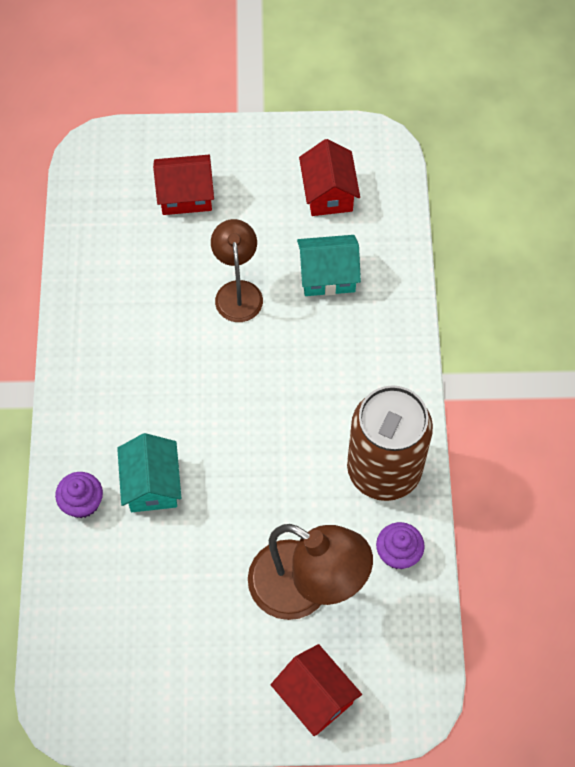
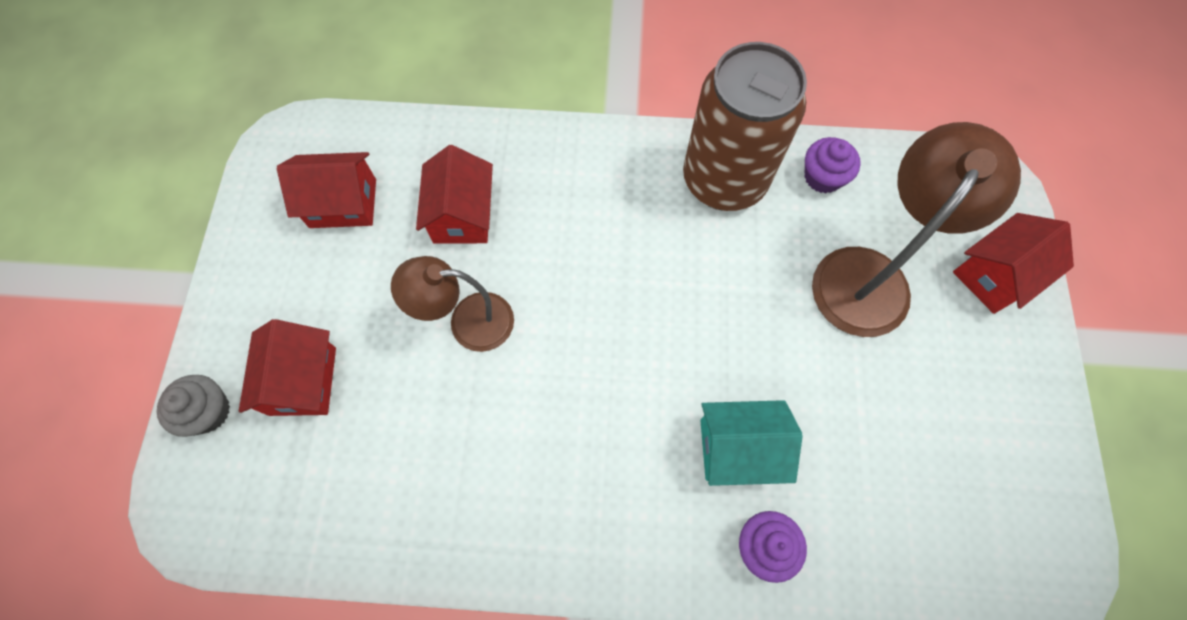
camera: 85 degrees left, 5 degrees up
(161, 145) = (208, 411): none -> grey cupcake
(327, 275) = (462, 215): turquoise house -> red house

